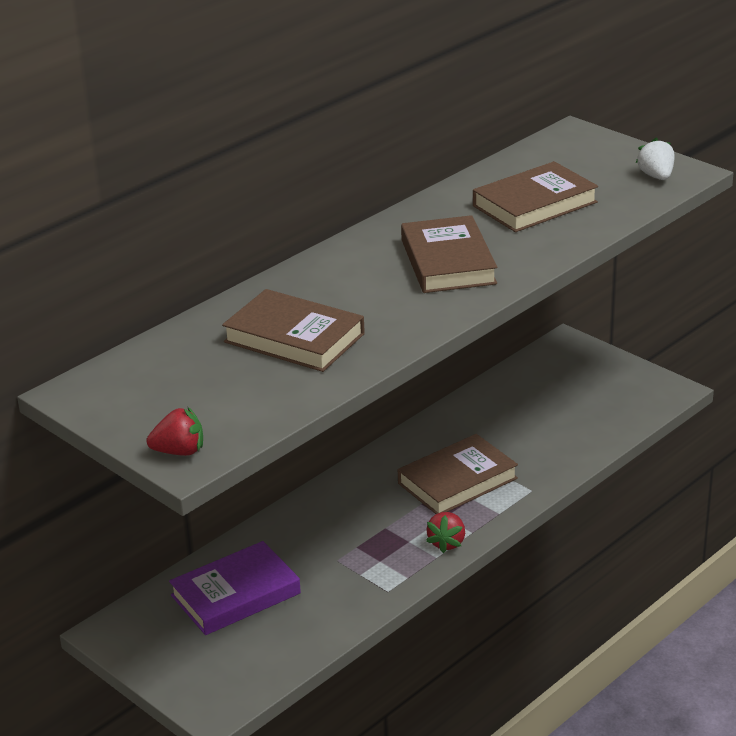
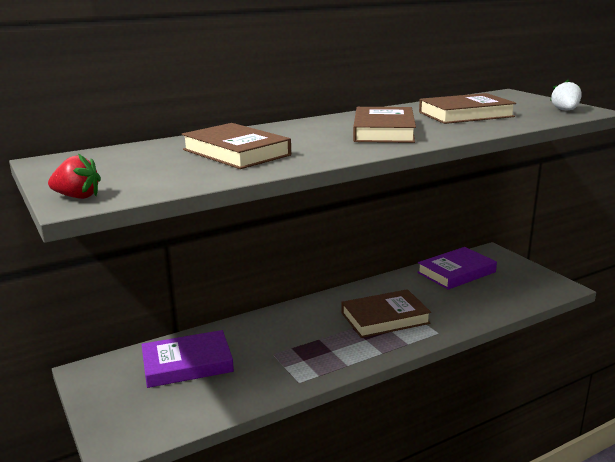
camera: 15 degrees right, 10 degrees down
(447, 543) = (359, 357): red strawberry -> none
(528, 388) = (456, 272): none -> purple book

